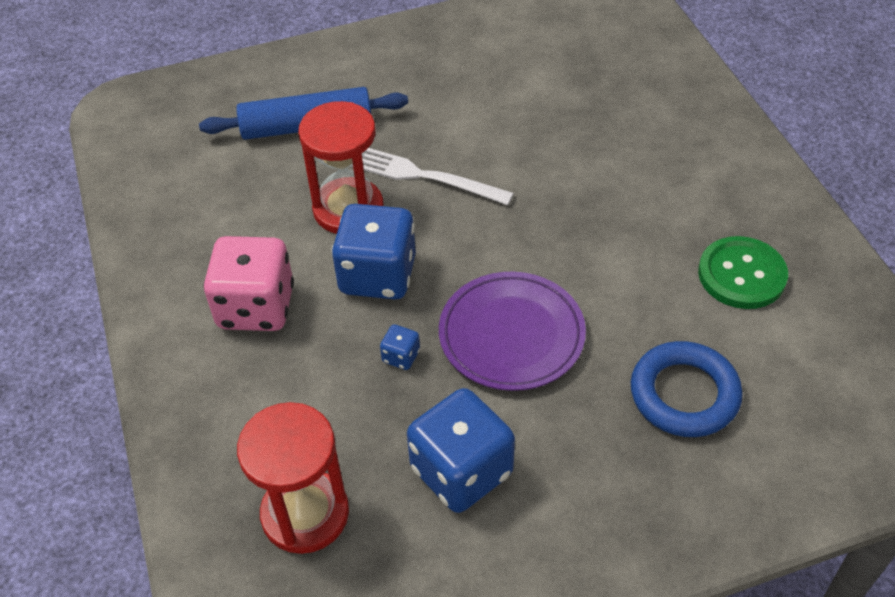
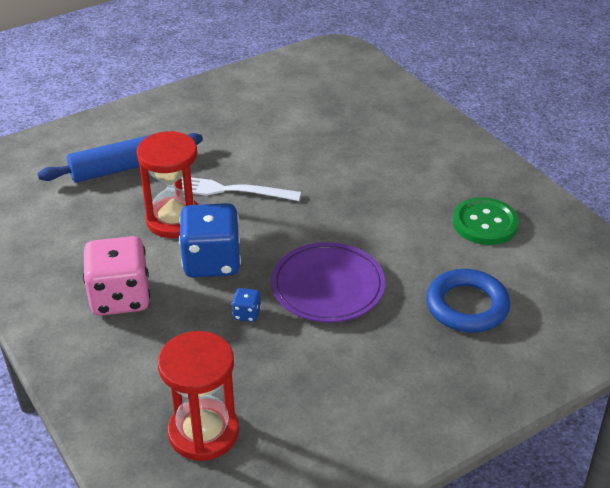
camera: 15 degrees left, 10 degrees down
(461, 471) = (317, 383): blue dice -> none

